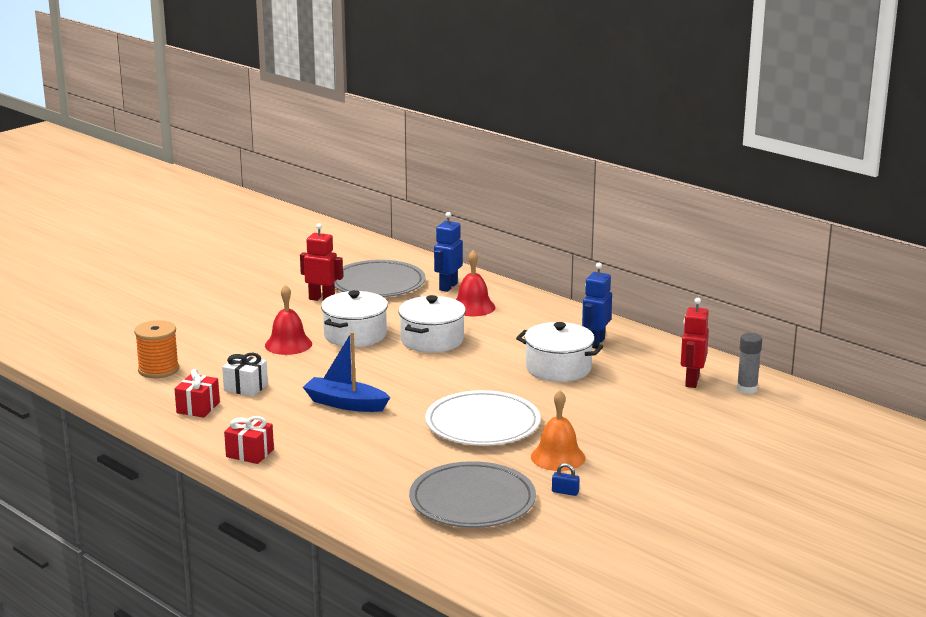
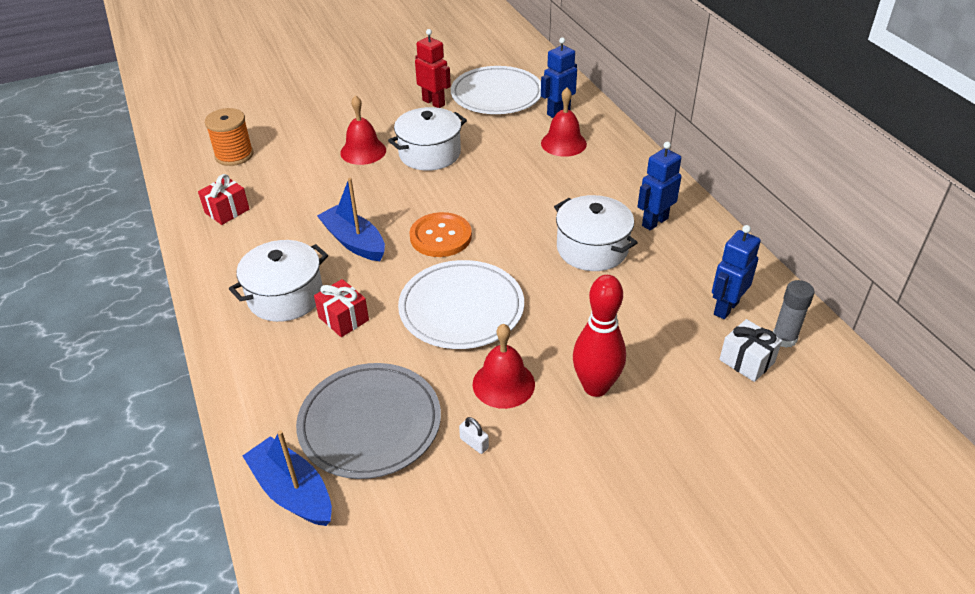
camera: 25 degrees right, 20 degrees up
(246, 387) = (286, 196): white gift -> white gift (746, 361)
(250, 453) = (221, 284): red gift -> red gift (343, 319)
(378, 284) = (496, 94): grey plate -> white plate
(421, 386) = (440, 236): none -> orange button
(432, 340) = (494, 178): white pot -> white pot (285, 296)
(448, 548) = (292, 491): none -> blue boat
(558, 457) = (503, 384): orange bell -> red bell
(565, 492) = (474, 443): blue padlock -> white padlock
(630, 443) = (595, 387): none -> red bowling pin
(691, 381) = (725, 308): red robot -> blue robot

